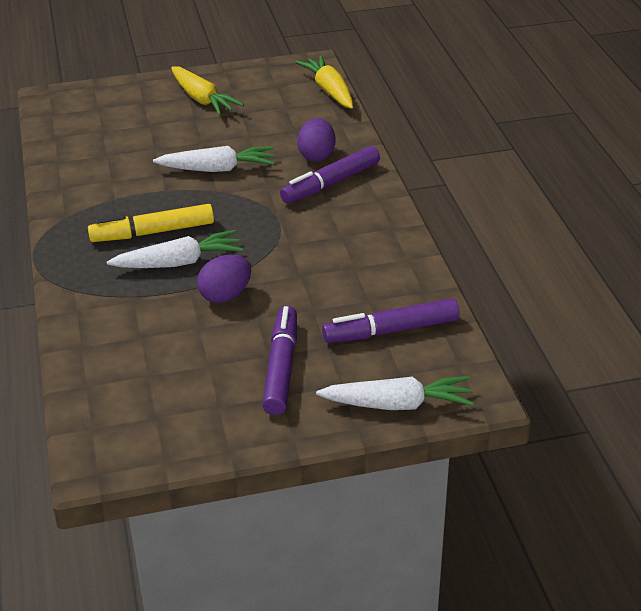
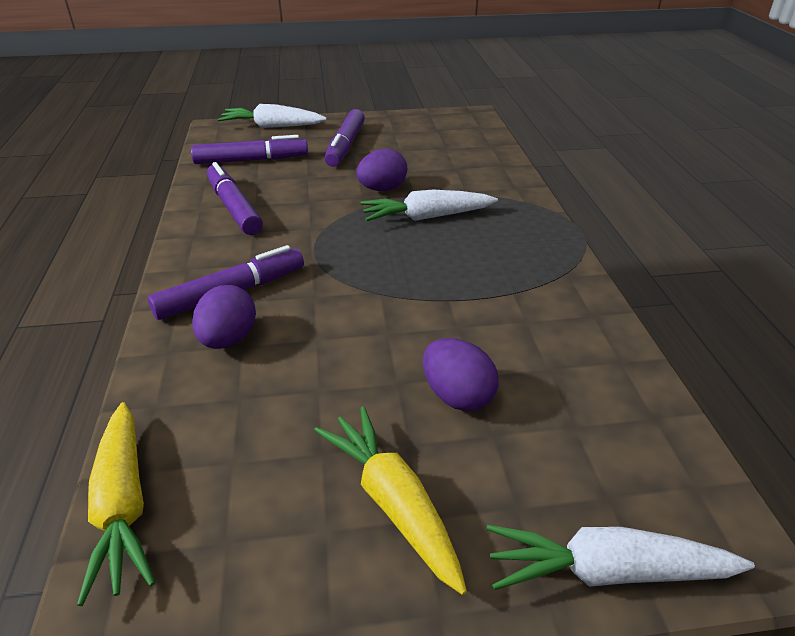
camera: 175 degrees left, 0 degrees up
(153, 232) = (457, 247): yellow marker -> none
(166, 138) = (457, 396): none -> purple egg
(217, 169) = (377, 327): white carrot -> white carrot (606, 571)
(373, 260) = (234, 207): none -> purple marker

